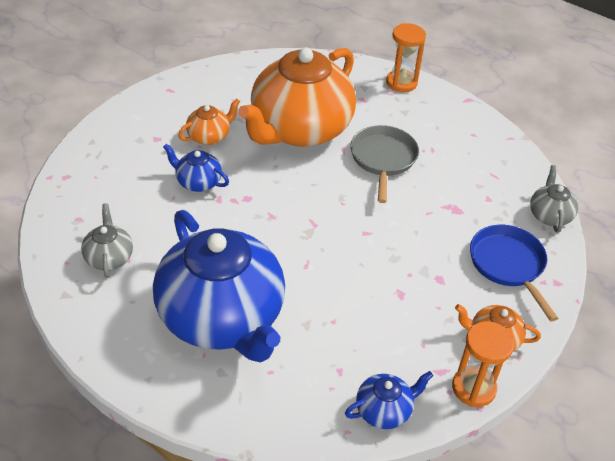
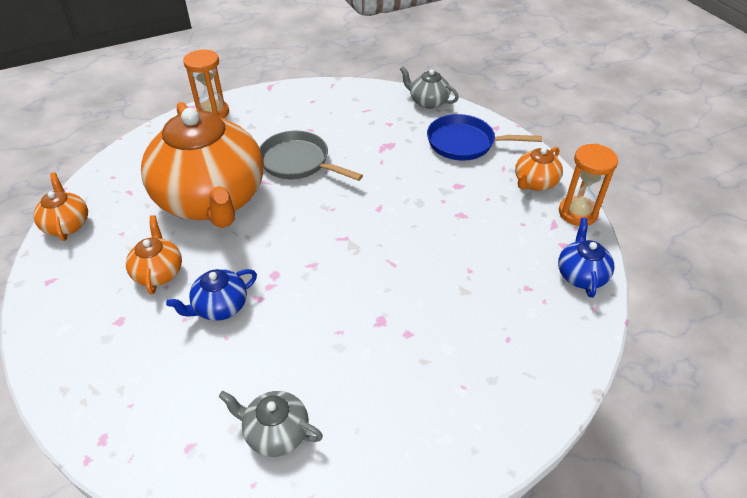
camera: 60 degrees left, 0 degrees up
(222, 317) = (423, 353): blue teapot -> none
(223, 71) = (67, 225): none -> orange teapot

